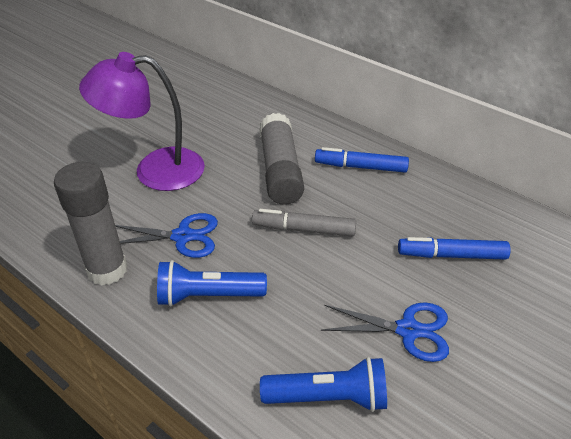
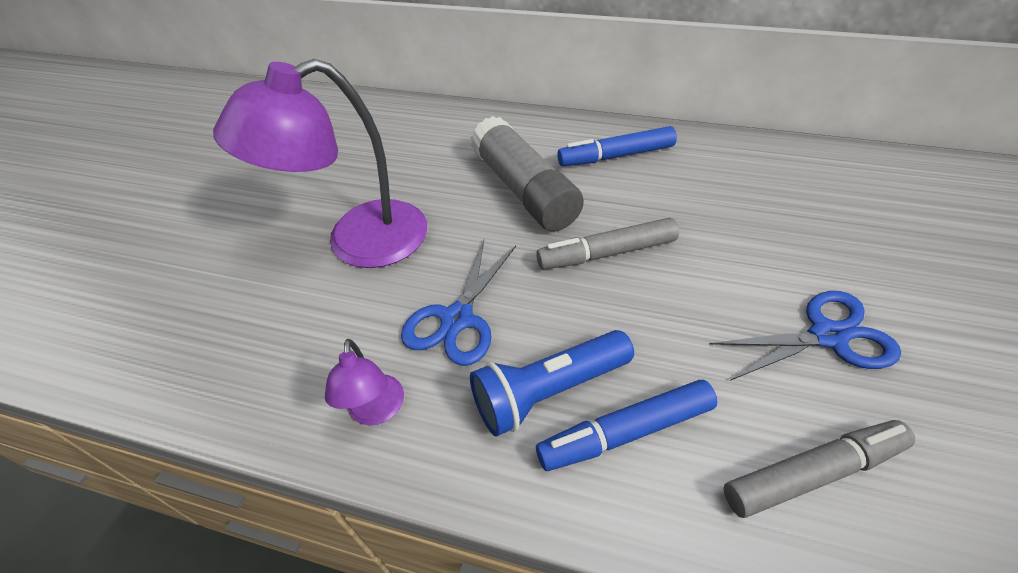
camera: 20 degrees left, 5 degrees up
(107, 270) = (376, 411): grey glue stick -> purple lamp
(183, 236) = (456, 319): blue scissors -> blue scissors turned 135 degrees clockwise
(329, 397) = (813, 473): blue flashlight -> grey marker
(451, 255) = (796, 224): blue marker -> blue marker (625, 432)

